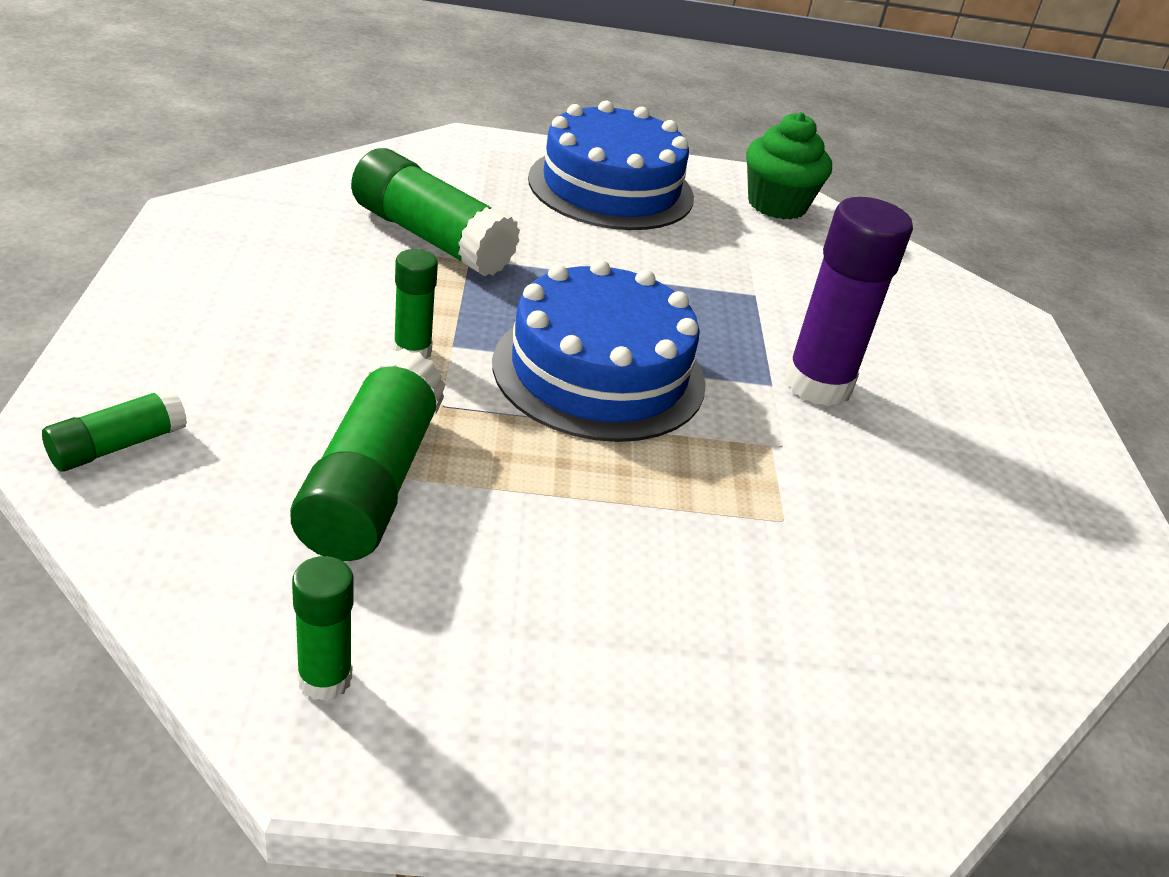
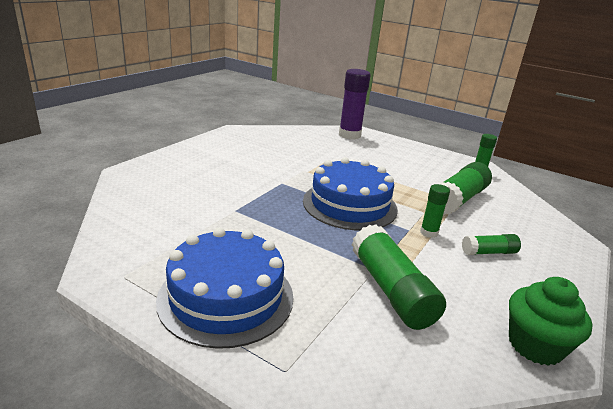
camera: 145 degrees left, 10 degrees down
(118, 446) = (554, 232): green glue stick -> green glue stick (488, 252)
(777, 205) = (127, 251): green cupcake -> green cupcake (535, 345)
(818, 385) = (262, 178): purple glue stick -> purple glue stick (349, 135)

